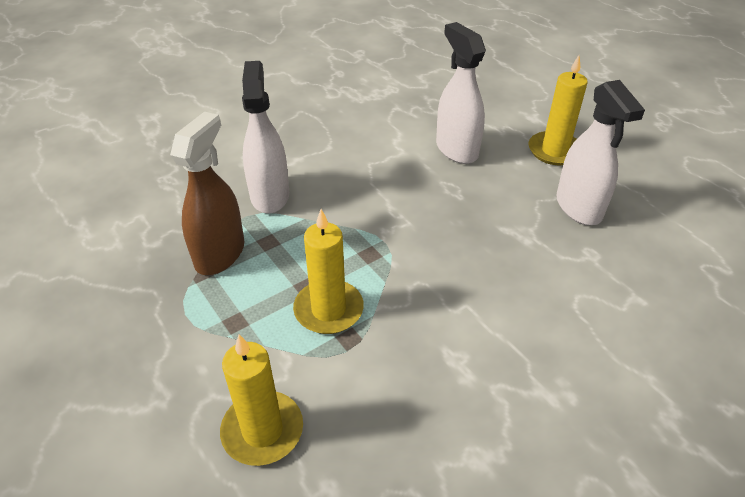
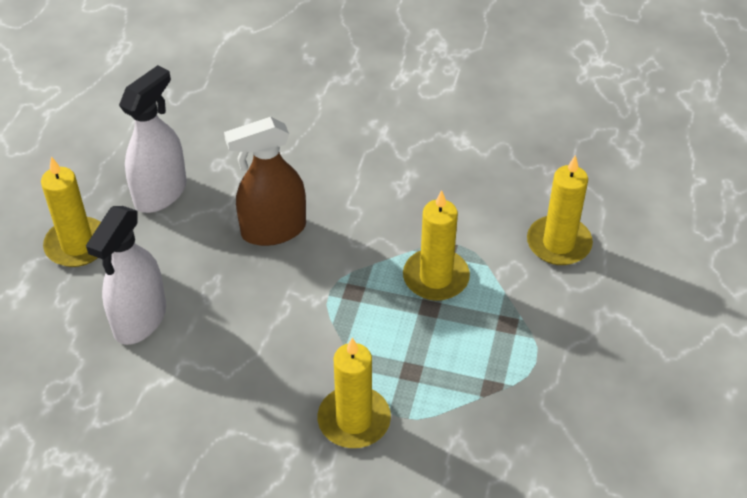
camera: 130 degrees left, 5 degrees up
(220, 254) = (460, 393): brown spray bottle -> brown spray bottle (273, 230)
(270, 195) = (354, 420): white spray bottle -> yellow candle

